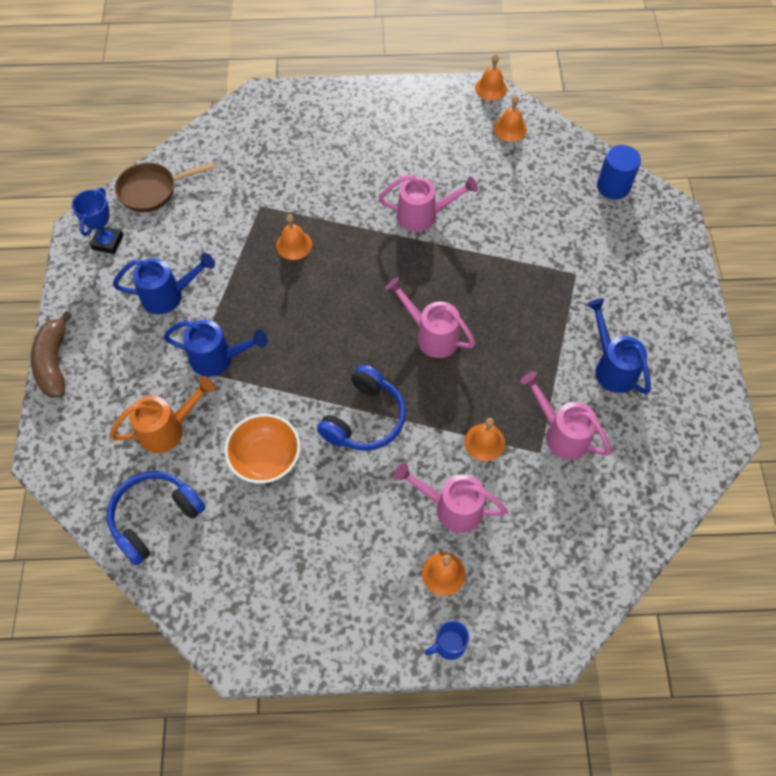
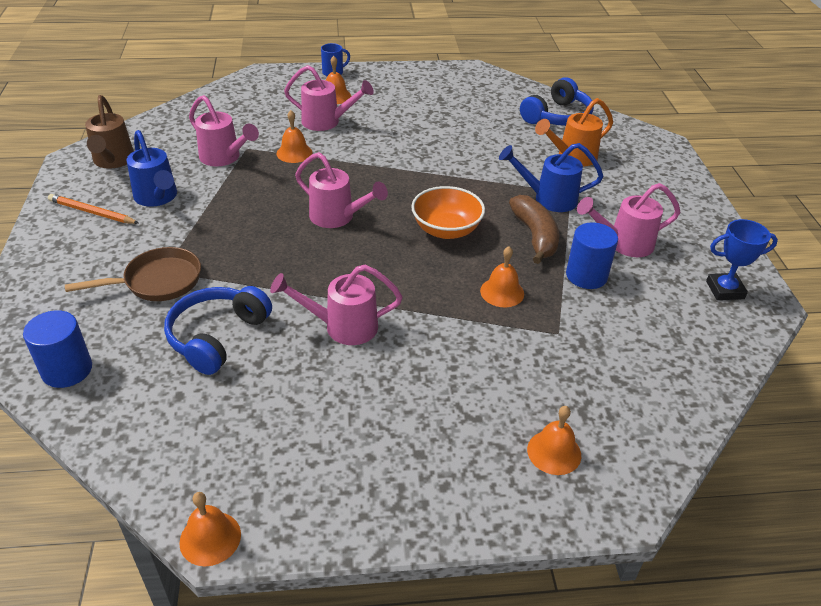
camera: 175 degrees right, 20 degrees down
(54, 363) = (703, 194): brown banana -> brown banana (535, 236)
(107, 242) = (725, 290): blue trophy -> blue trophy turned 75 degrees clockwise
(152, 190) = (710, 348): brown pan -> brown pan (158, 281)
(169, 295) = (624, 244): blue watering can -> pink watering can
(218, 260) = (586, 276): none -> blue cylinder
(266, 459) = (482, 143): orange bowl -> orange bowl (446, 230)
(365, 419) = (400, 164): blue headphones -> blue headphones (217, 336)
(510, 129) = (195, 456): orange bell -> orange bell (554, 452)
(667, 347) = (92, 212): none -> orange pencil
(681, 429) = (113, 161): none -> brown watering can

